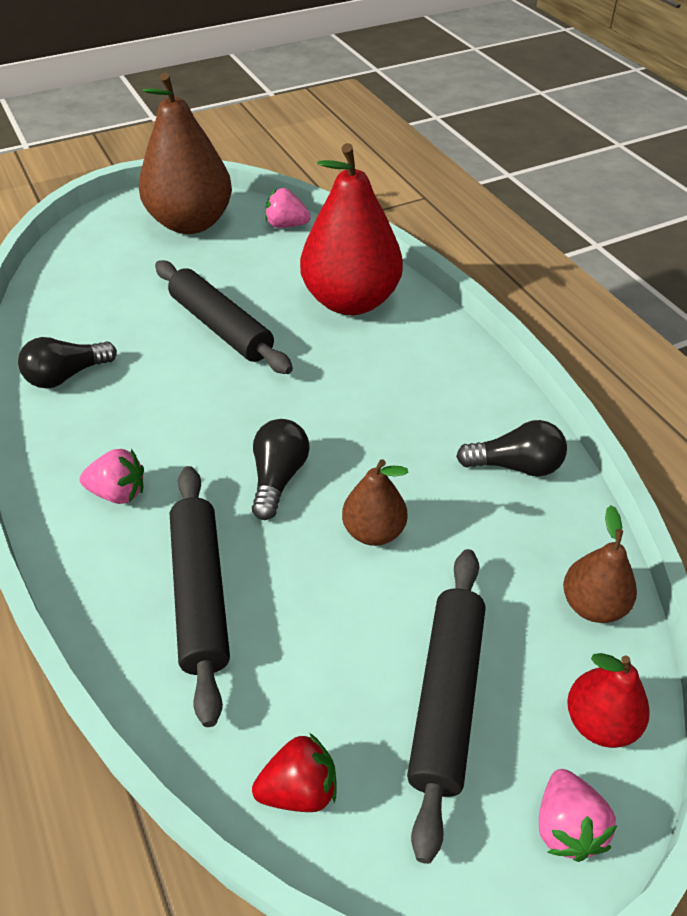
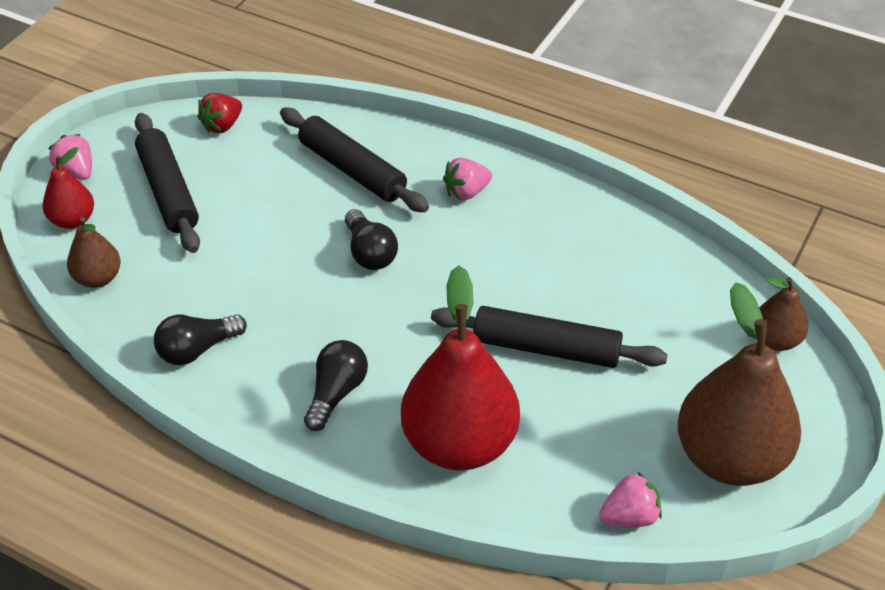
camera: 145 degrees right, 0 degrees up
(67, 376) = (609, 243): black light bulb -> black light bulb (336, 393)
(373, 531) = (273, 252): brown pear -> brown pear (775, 340)

